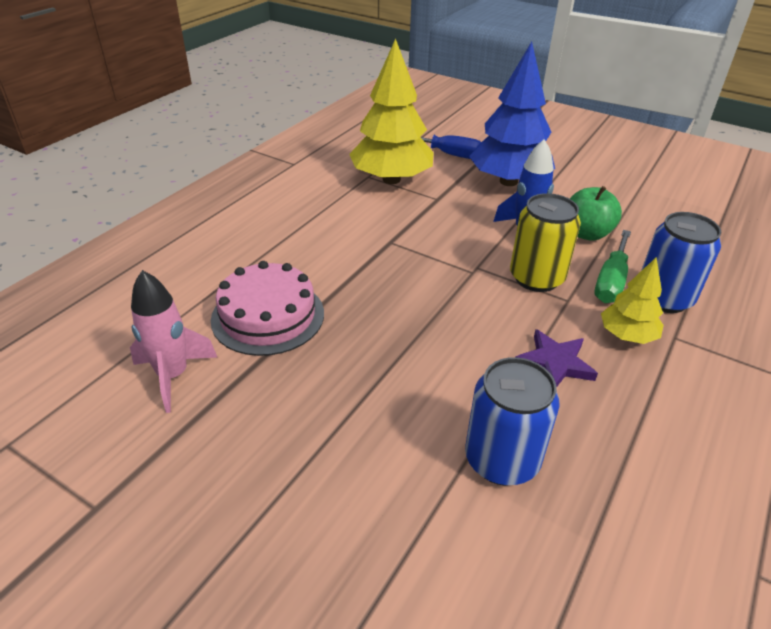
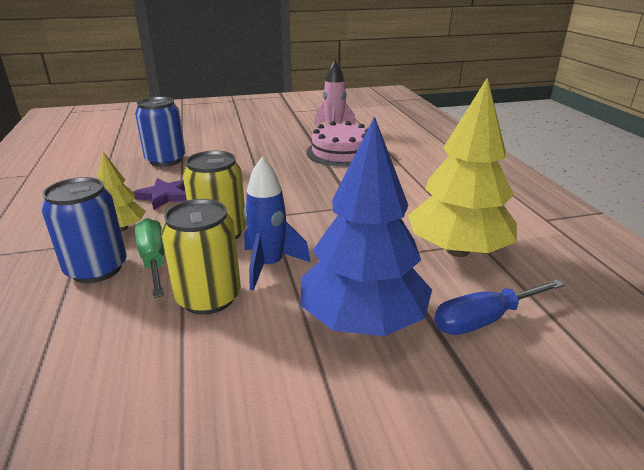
camera: 135 degrees right, 10 degrees down
(586, 233) = (208, 297): green apple -> yellow can

